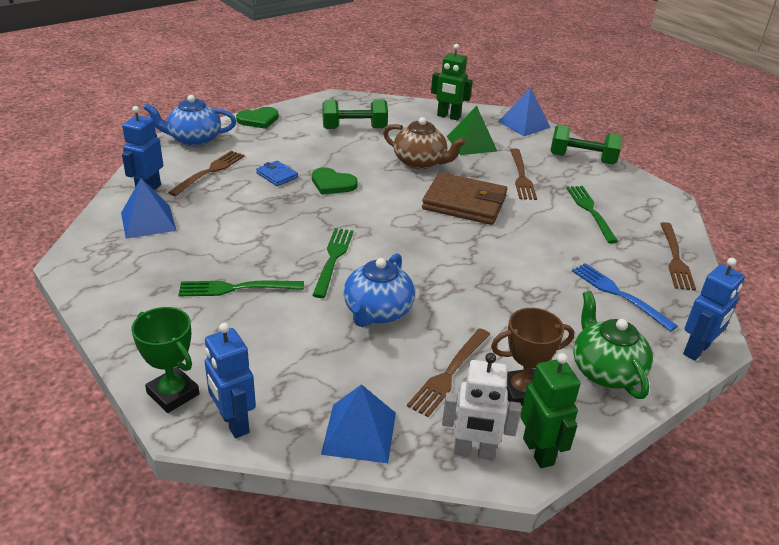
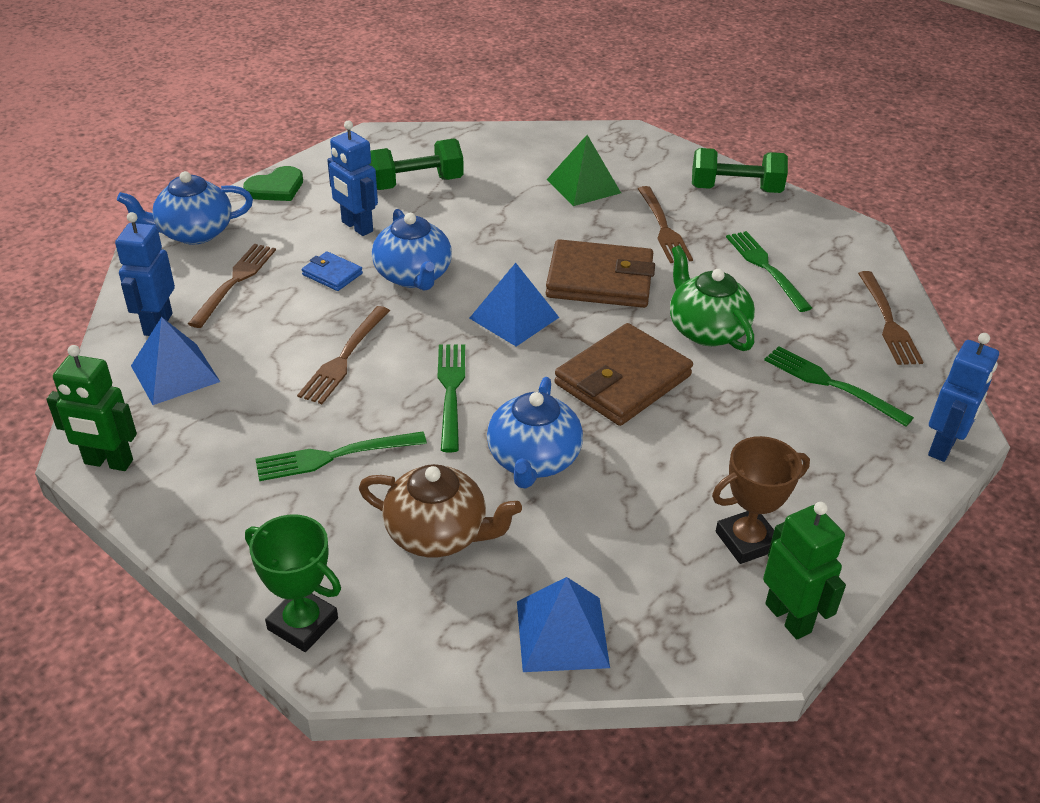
camera: 10 degrees left, 5 degrees up
(233, 423) = (397, 650): blue robot -> blue robot (357, 227)
(332, 184) = (413, 276): green heart -> blue teapot
(420, 162) = (523, 225): brown teapot -> brown teapot (438, 534)
(448, 116) = (540, 147): green robot -> green robot (108, 462)
(449, 374) = (650, 532): brown fork -> brown fork (344, 358)
(460, 269) = (622, 380): none -> brown wallet
(473, 452) = (711, 633): white robot -> none
(524, 124) = (645, 145): blue pyramid -> blue pyramid (514, 317)
(605, 370) = (841, 494): green teapot -> green teapot (706, 330)
(618, 294) = (830, 384): blue fork -> green fork

